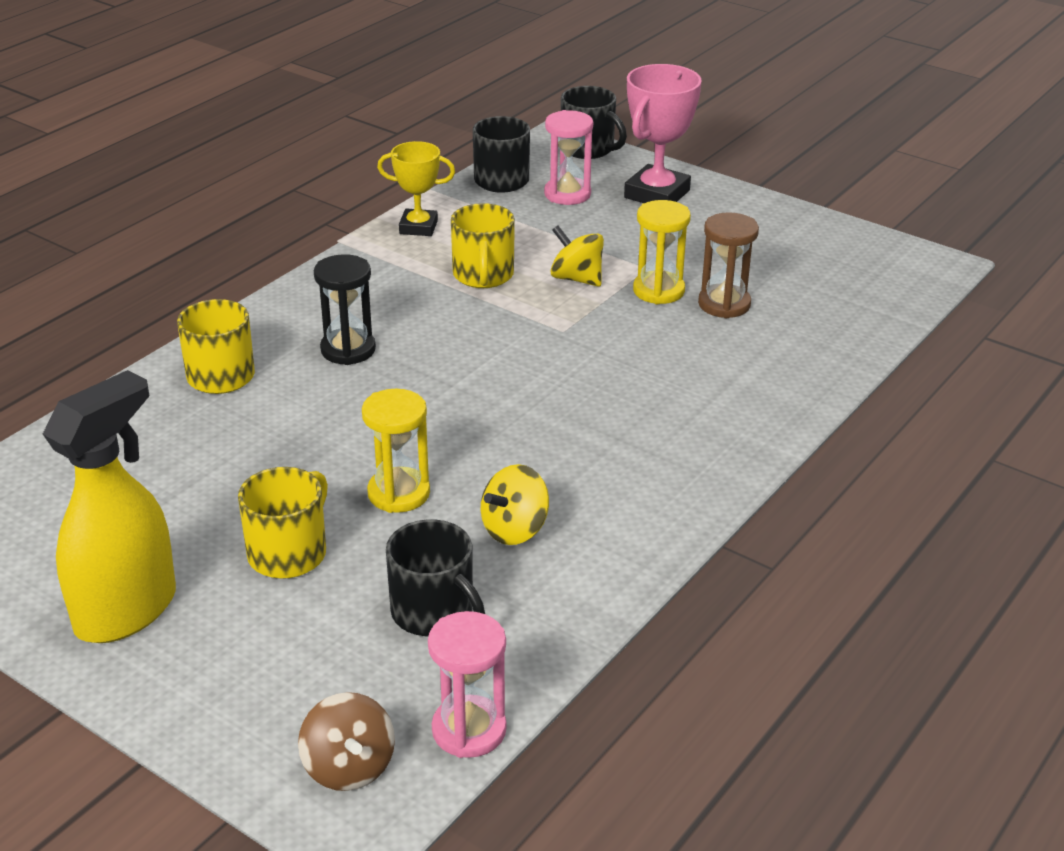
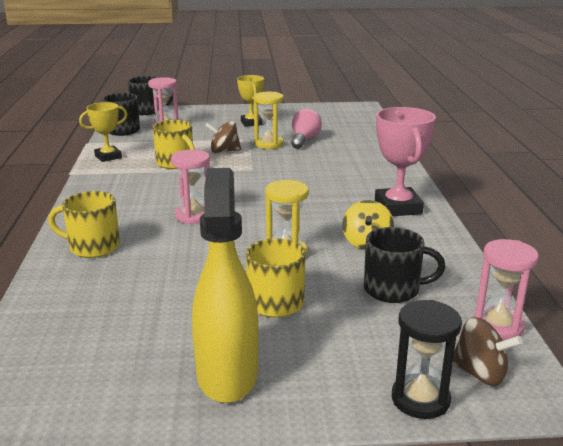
camera: 40 degrees left, 10 degrees down
(348, 350) = (153, 211): black hourglass -> black hourglass (420, 399)
(380, 380) = (194, 216): none -> pink hourglass
(576, 279) = (224, 151): yellow spinning top -> brown spinning top
(657, 194) = (208, 116): pink trophy -> pink trophy (398, 207)
(699, 234) = (251, 123): none -> yellow trophy
(724, 304) = (304, 140): brown hourglass -> pink light bulb

